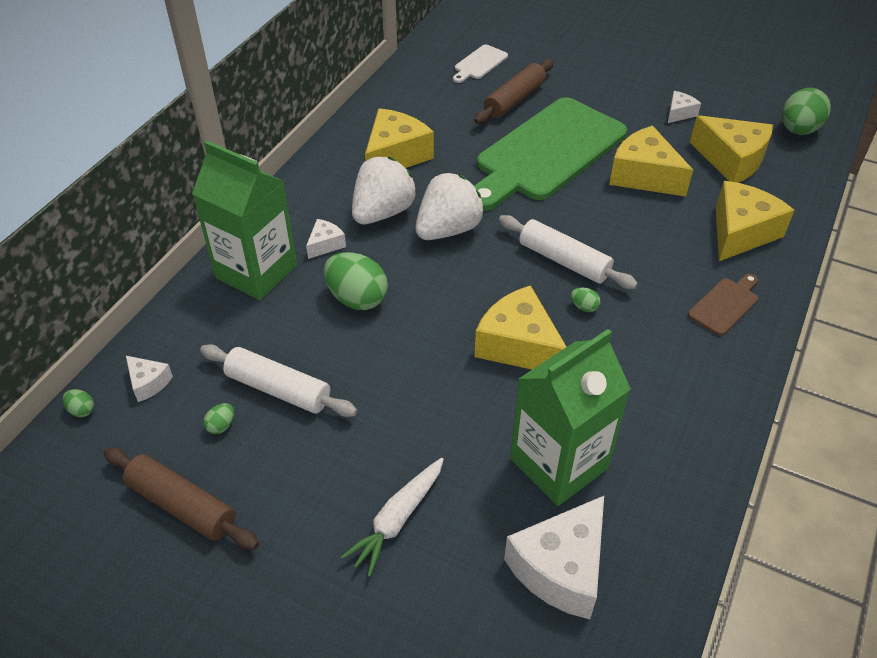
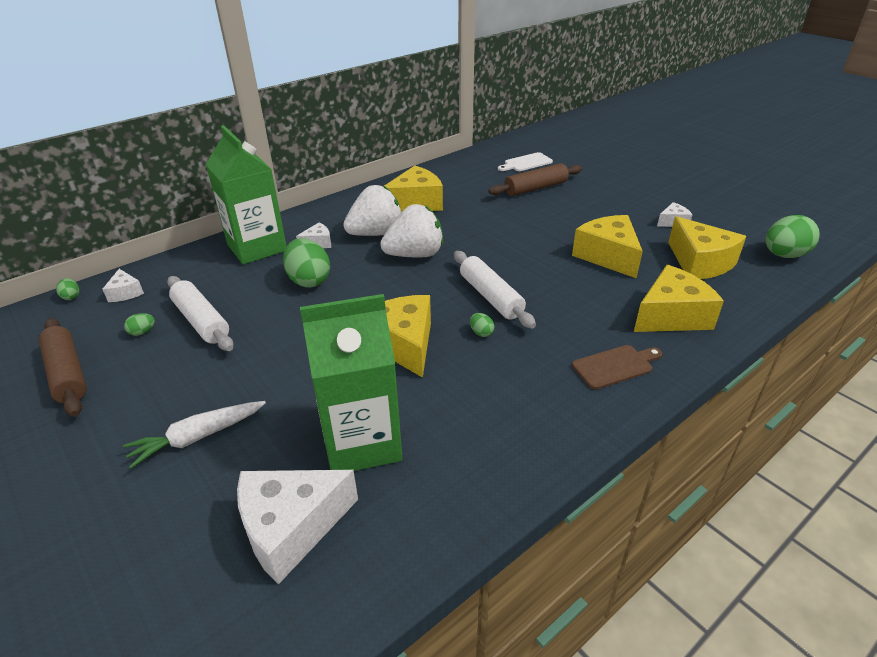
camera: 25 degrees right, 10 degrees down
(547, 153) = (535, 224): green cutting board -> none

